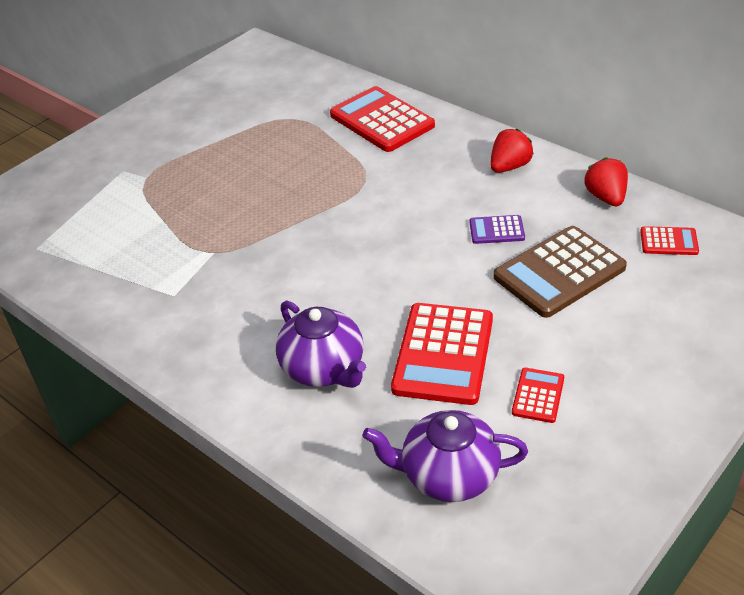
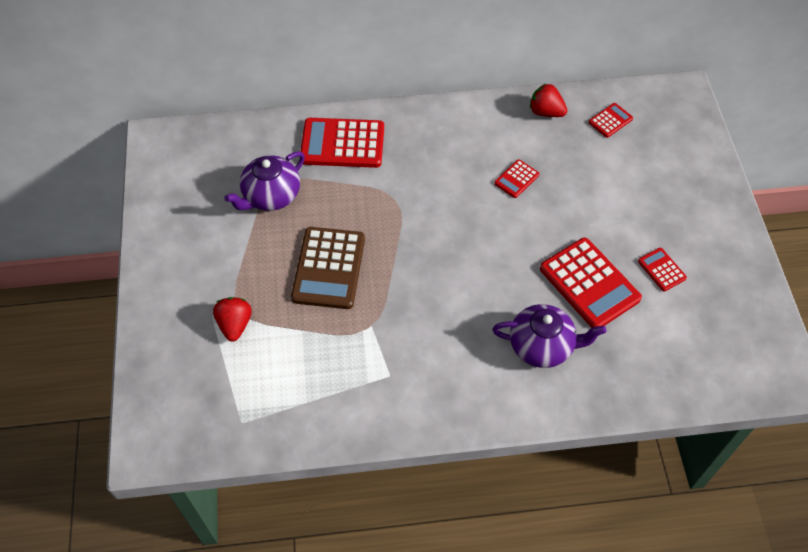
camera: 50 degrees left, 15 degrees up
(448, 475) = (677, 351): purple teapot -> purple teapot (271, 196)
(496, 230) = (516, 179): purple calculator -> red calculator
(509, 167) = (467, 126): red strawberry -> red strawberry (235, 325)
(559, 272) = (582, 183): brown calculator -> brown calculator (329, 268)

